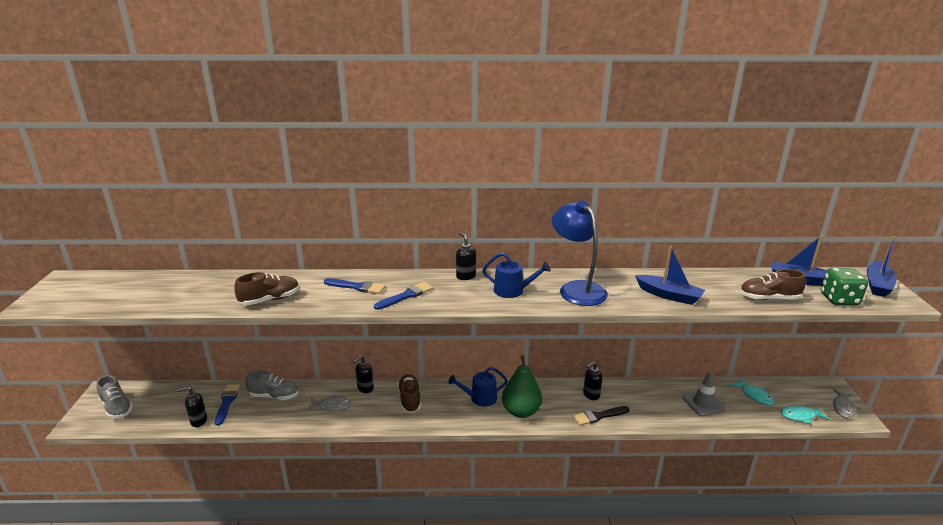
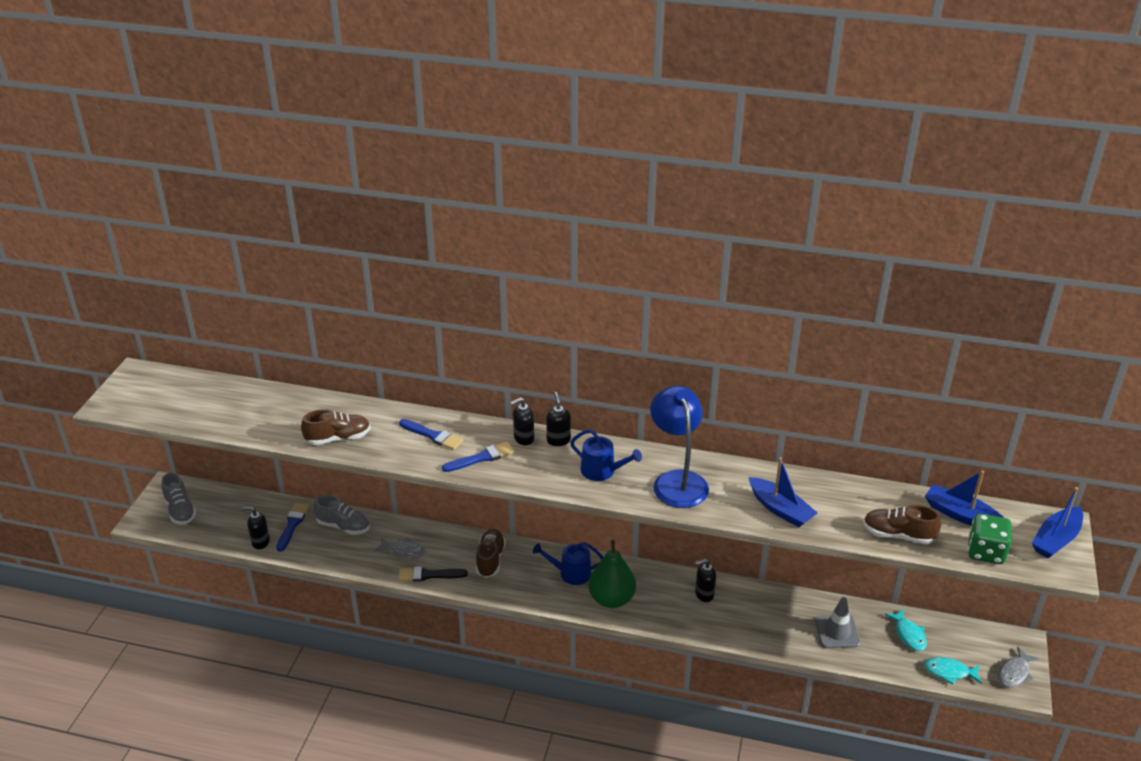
camera: 15 degrees right, 10 degrees up
(365, 388) = (444, 535): black soap dispenser -> black soap dispenser (523, 439)
(599, 416) = (700, 623): black brush -> black brush (428, 575)

